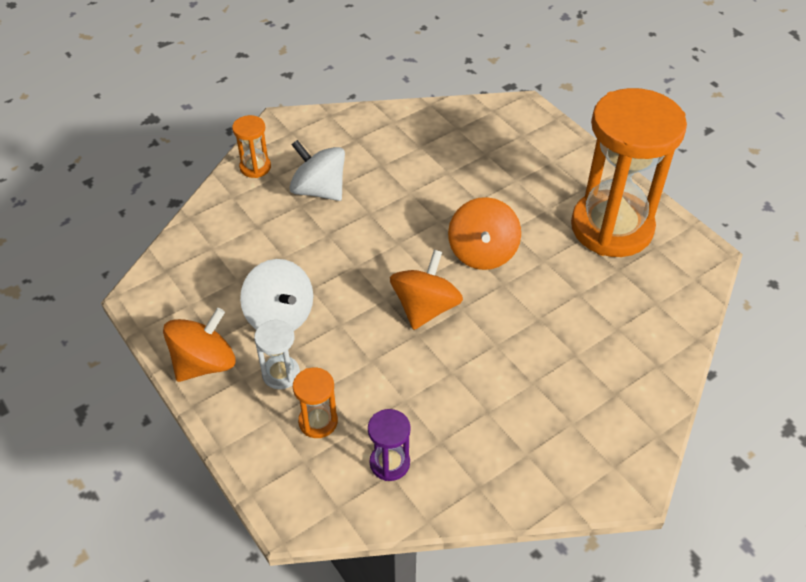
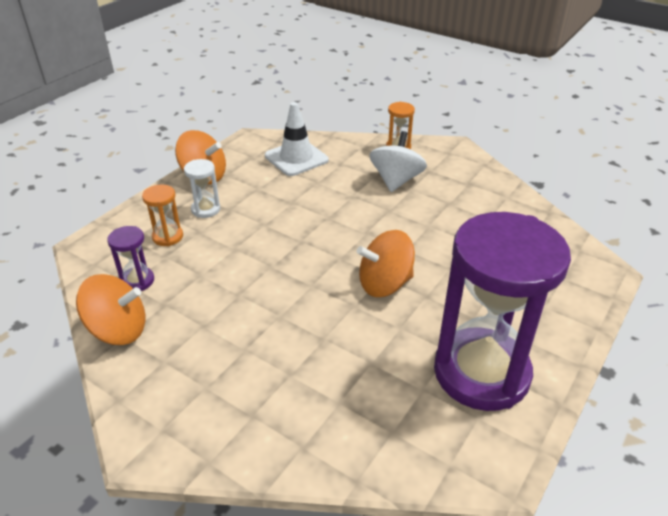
camera: 70 degrees right, 10 degrees down
(220, 262) = (296, 158): none -> white traffic cone
(280, 316) = (259, 195): white spinning top -> none
(425, 308) = (301, 264): orange spinning top -> orange spinning top (118, 330)
(611, 227) = (481, 372): orange hourglass -> purple hourglass

